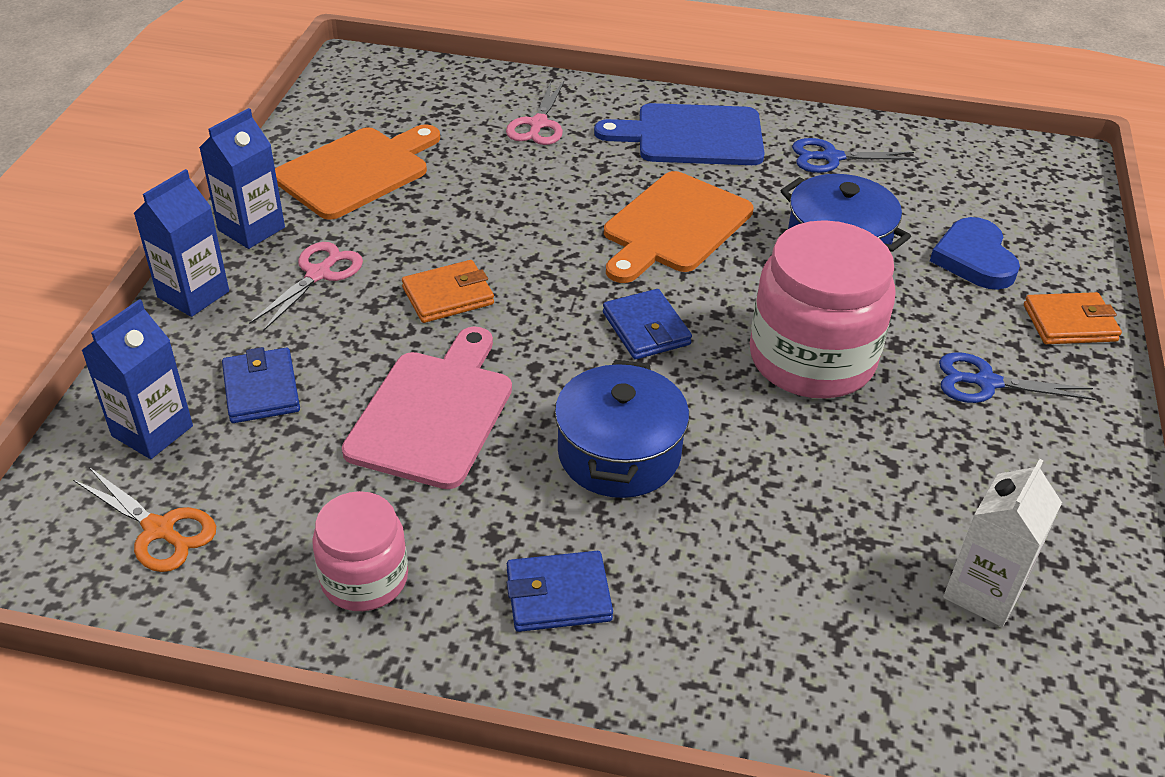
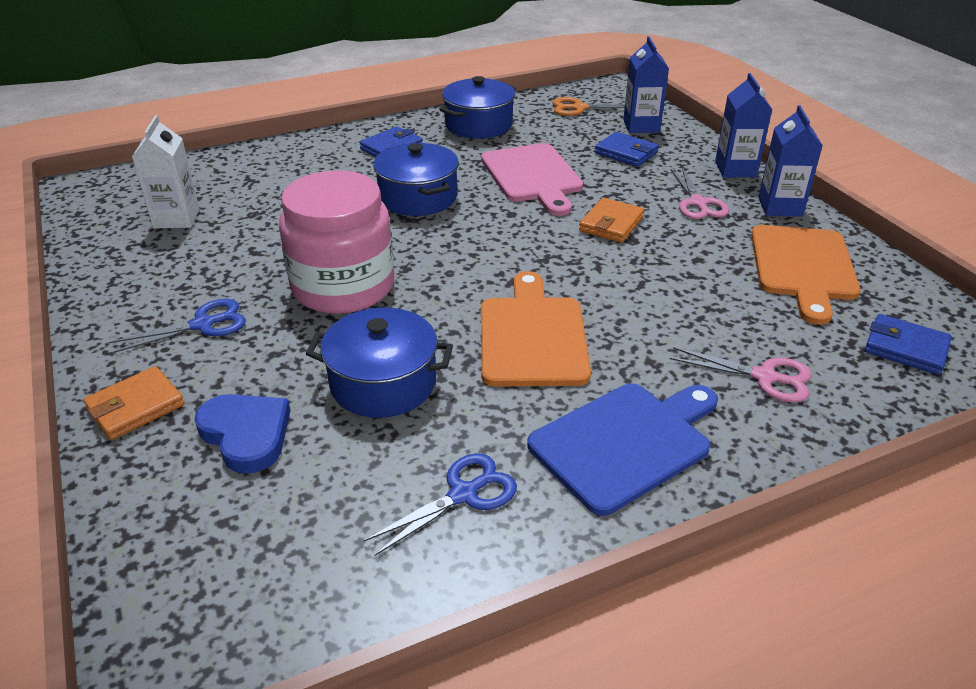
camera: 145 degrees right, 5 degrees down
(364, 578) = (478, 125): pink jar -> blue pot
(538, 124) = (765, 377): pink scissors -> pink scissors turned 135 degrees clockwise
(646, 329) = (470, 258): blue wallet -> blue wallet (905, 348)

